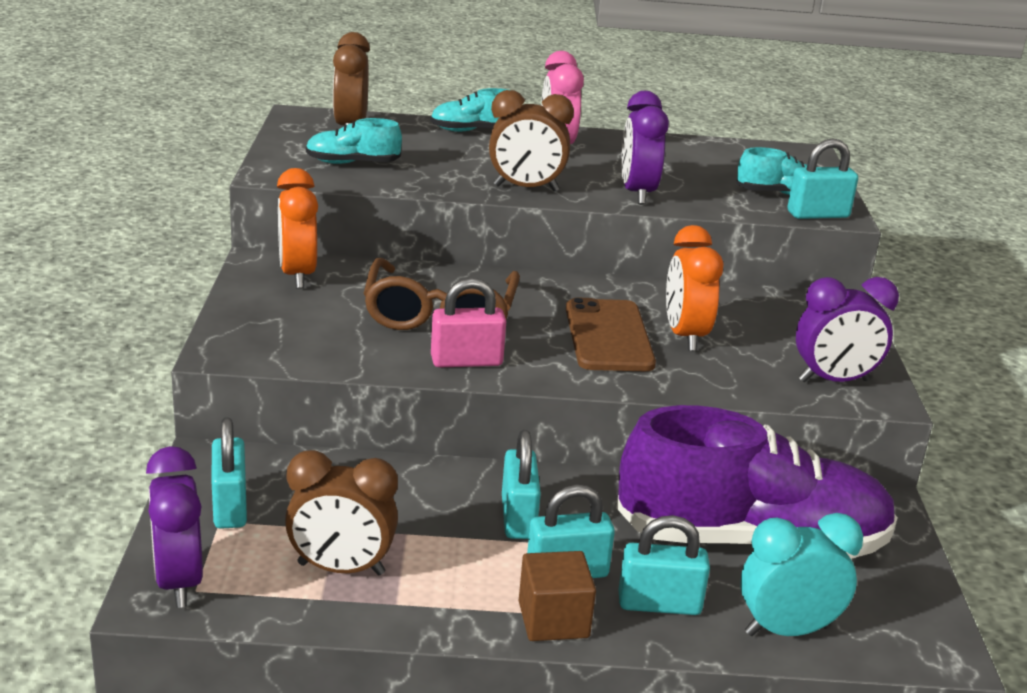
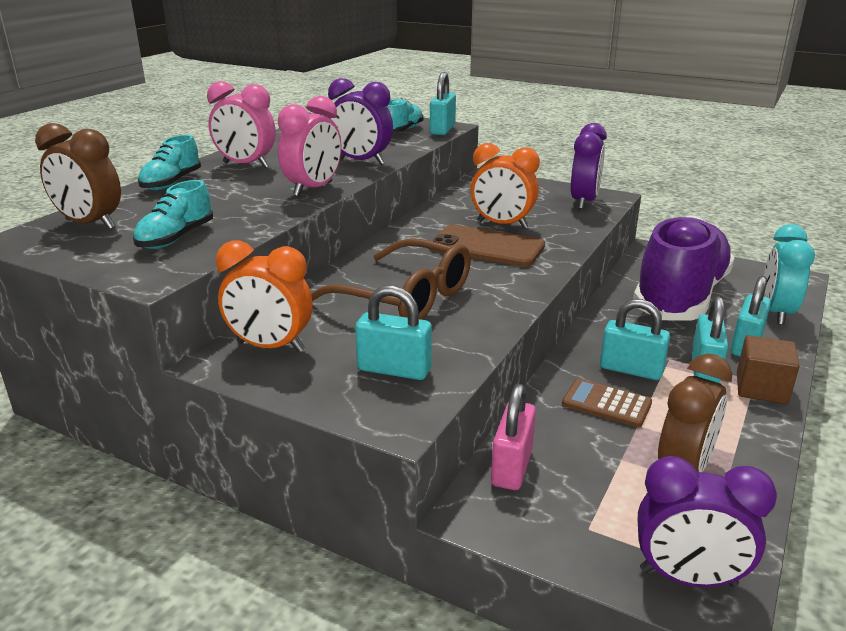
camera: 60 degrees left, 0 degrees up
(230, 507) = (567, 516): turquoise padlock -> turquoise padlock (394, 369)
(432, 508) = (606, 404): none -> brown calculator
(466, 361) = (493, 305): pink padlock -> pink padlock (512, 467)
(526, 188) = (313, 189): brown clock -> pink clock

